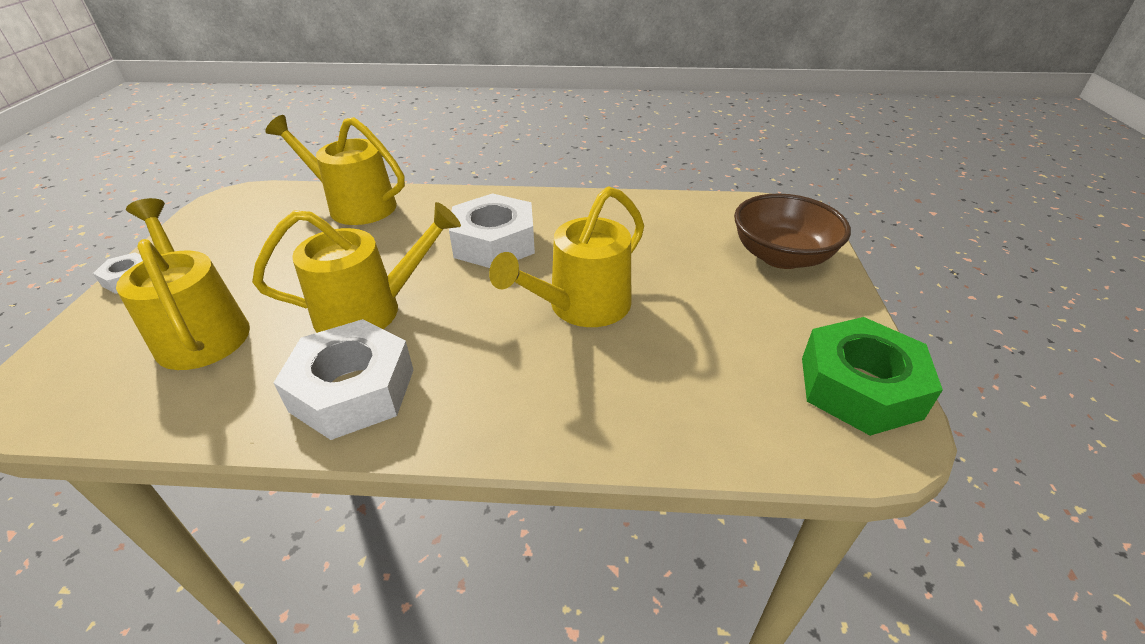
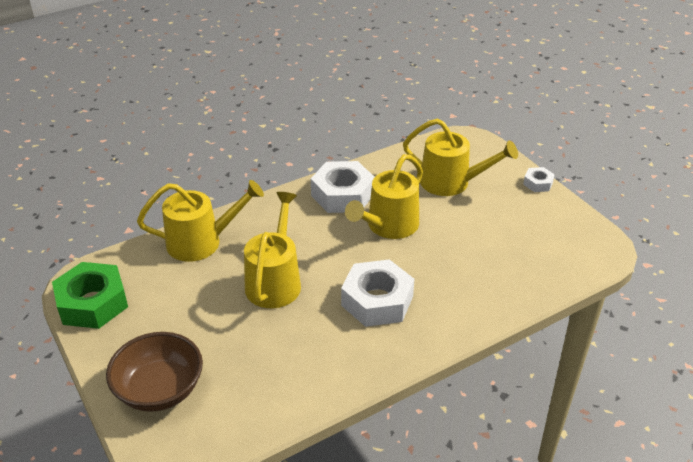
camera: 145 degrees right, 0 degrees up
(355, 206) = (515, 283): yellow watering can -> yellow watering can (201, 242)

